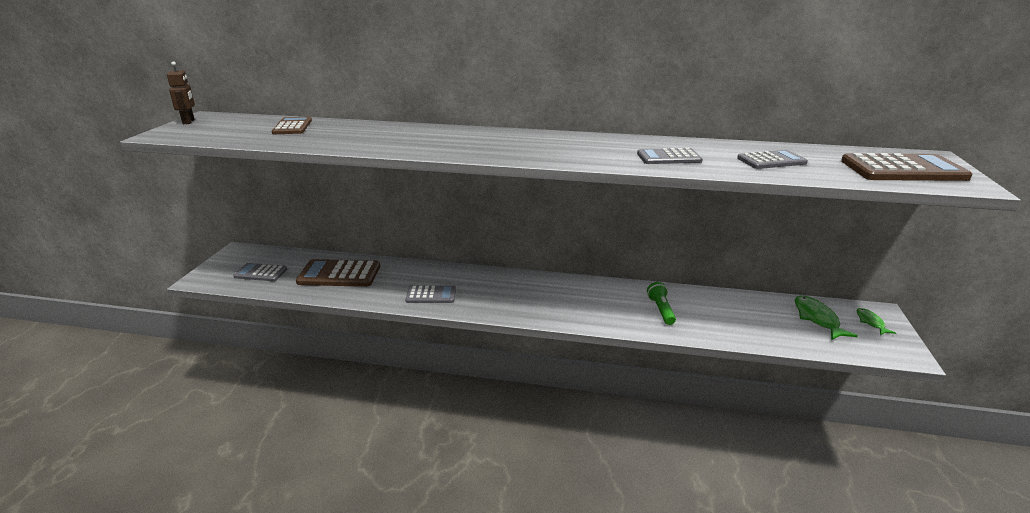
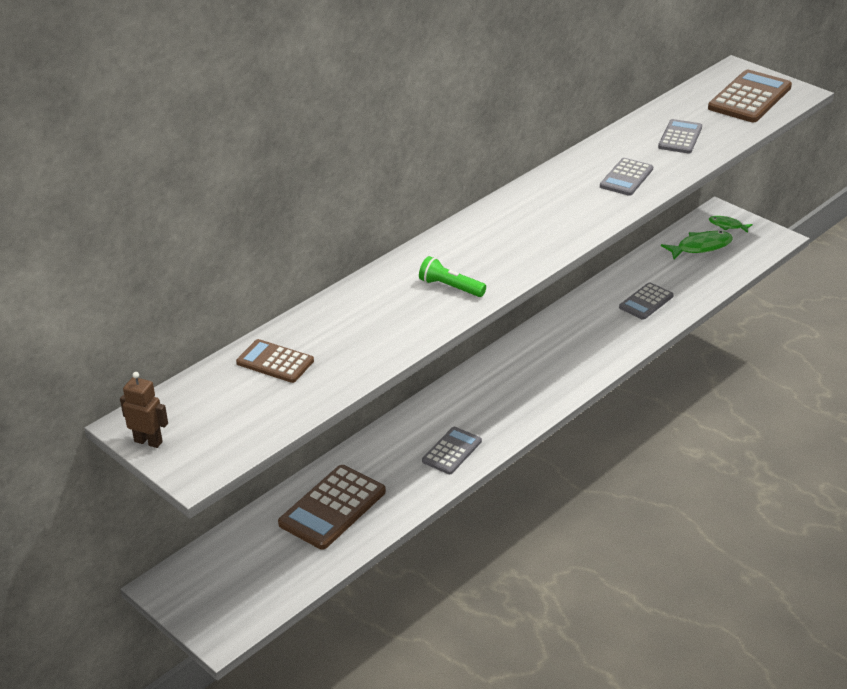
camera: 55 degrees left, 10 degrees up
(260, 273) = (259, 575): grey calculator -> grey calculator (646, 302)
(661, 310) = (615, 319): green flashlight -> green flashlight (450, 287)
(817, 319) = (700, 247): green fish -> green fish turned 135 degrees clockwise

